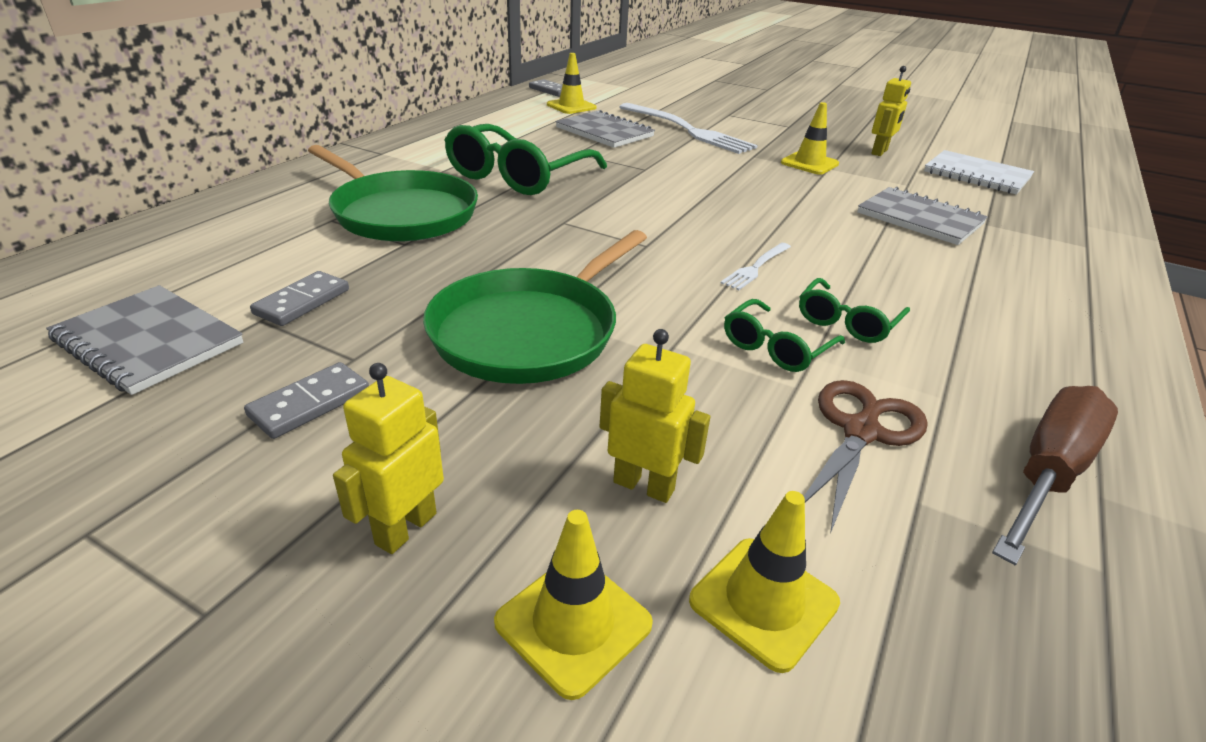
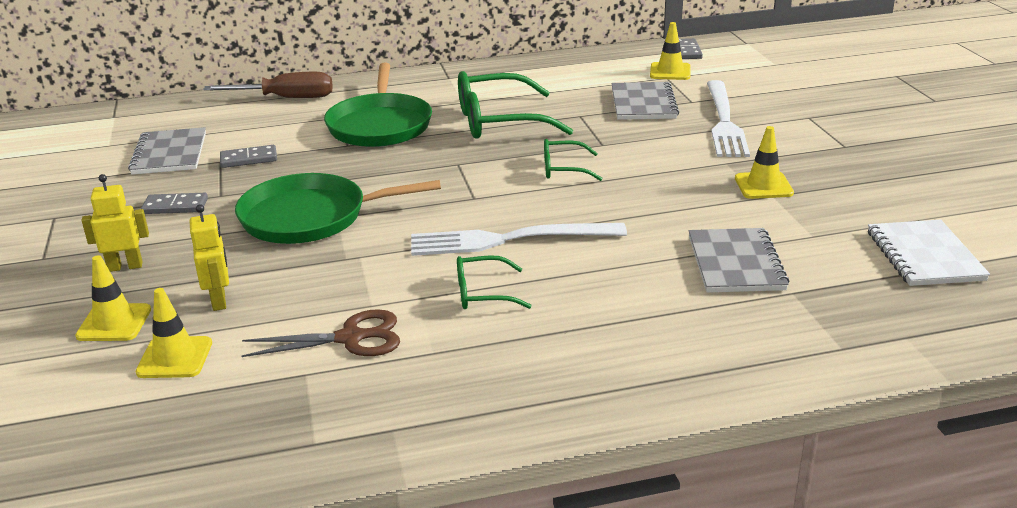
camera: 50 degrees right, 5 degrees down
(756, 267) = (508, 239): white fork -> white fork, size x2.13
(776, 347) = (407, 284): green glasses -> green glasses (563, 169)
(879, 152) = (875, 200): yellow robot -> none
(1048, 472) = (393, 406): brown screwdriver -> brown screwdriver (286, 98)

